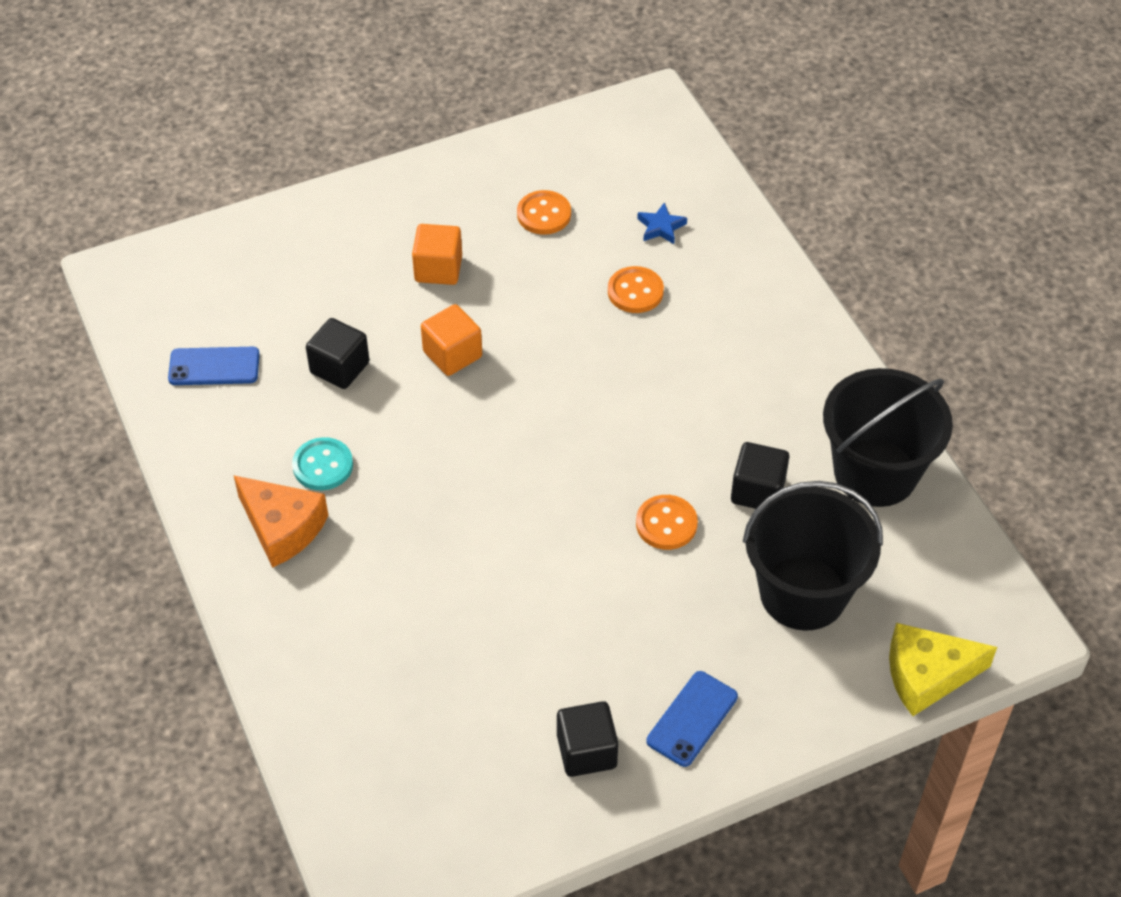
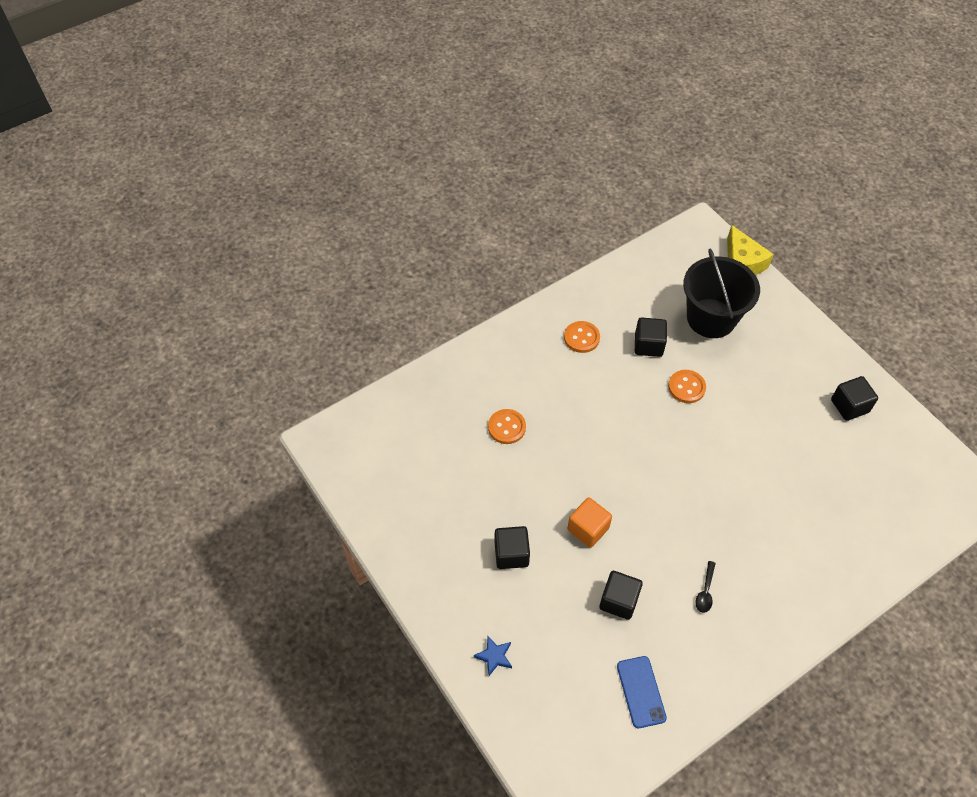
camera: 100 degrees left, 5 degrees up
(282, 528) = (763, 605): orange cheese -> none
(323, 466) = (705, 591): turquoise button -> black spoon
(438, 269) = (511, 554): orange cube -> black cube
(544, 214) = (445, 494): orange button -> orange button (581, 338)
(661, 227) = (445, 420): blue star -> blue star (494, 656)
(692, 719) = (809, 360): blue phone -> none
(875, 472) = (618, 291): black bucket -> none

